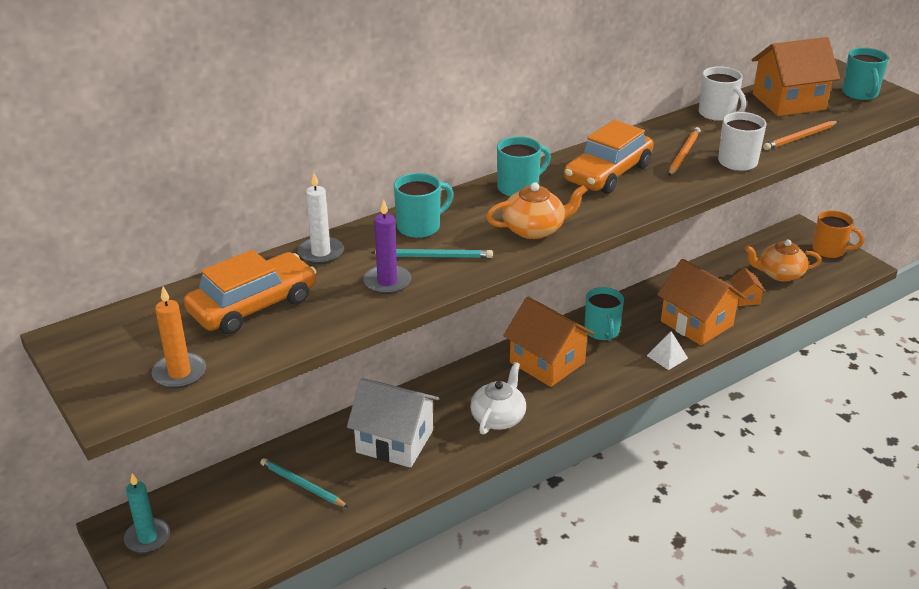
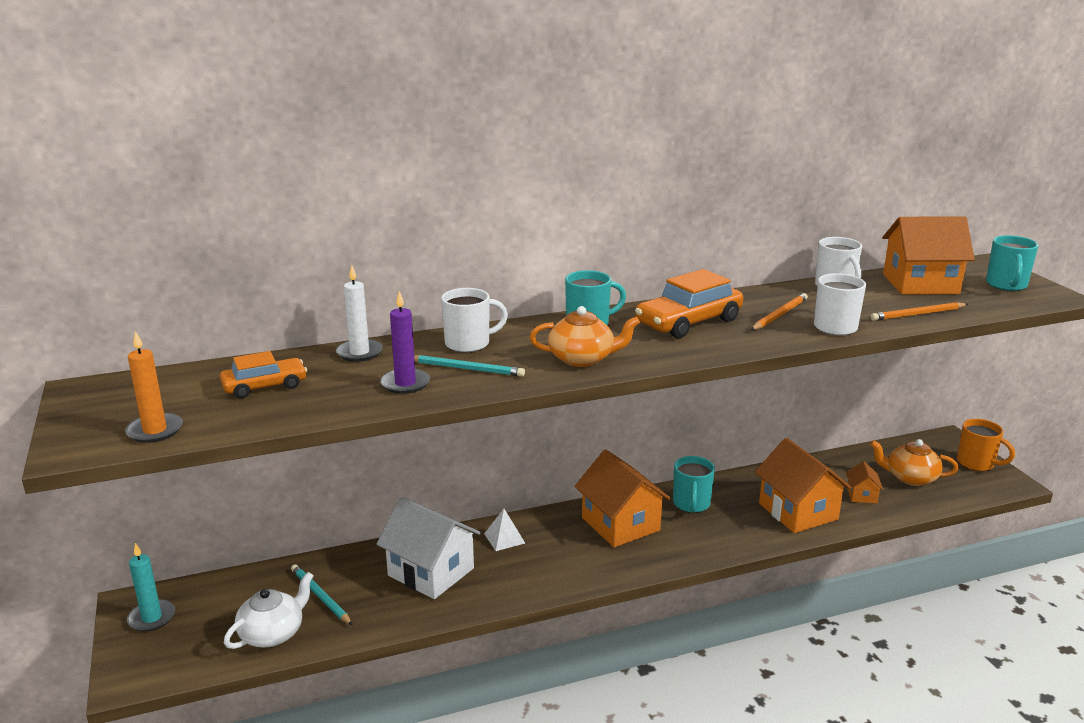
camera: 15 degrees right, 10 degrees down
(253, 306) = (265, 386): orange car -> orange car, size x0.63
(420, 227) = (469, 344): turquoise mug -> white mug
(498, 417) = (546, 567): white teapot -> white teapot (273, 633)
(667, 357) = (752, 538): white pyramid -> white pyramid (504, 538)

